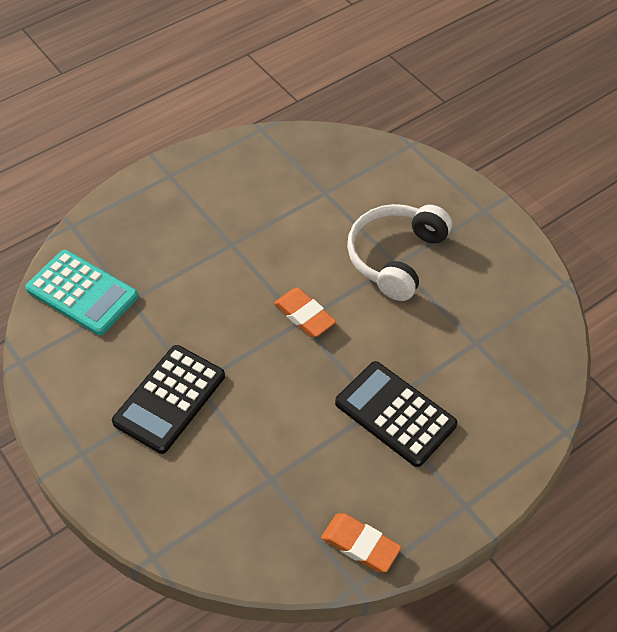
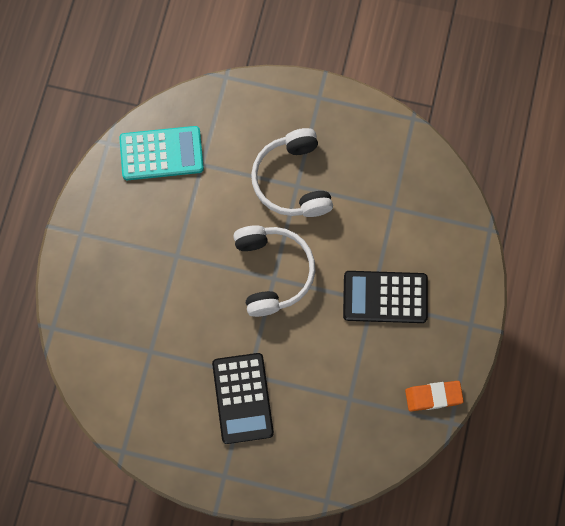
camera: 40 degrees left, 20 degrees up
(82, 293) = (113, 371): turquoise calculator -> turquoise calculator (161, 153)
(304, 315) = (272, 272): orange eraser -> white headphones

